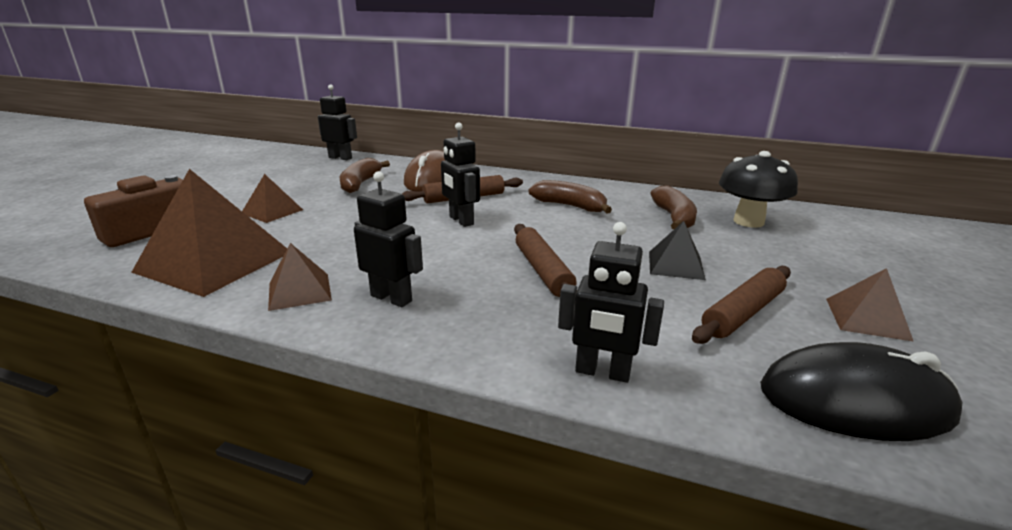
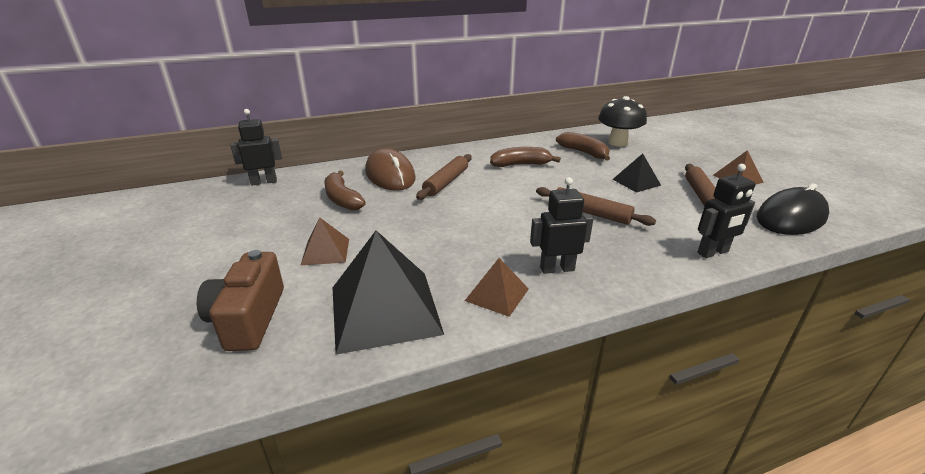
camera: 40 degrees left, 5 degrees up
(214, 261) = (384, 309): brown pyramid -> black pyramid
(461, 221) = (481, 200): black robot -> none

